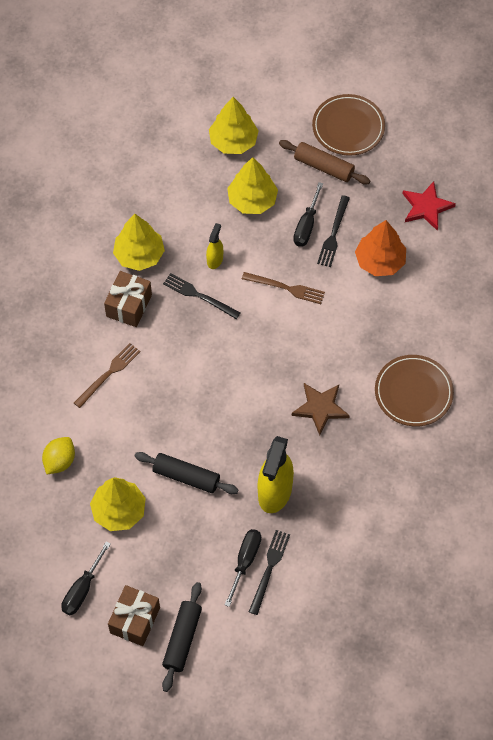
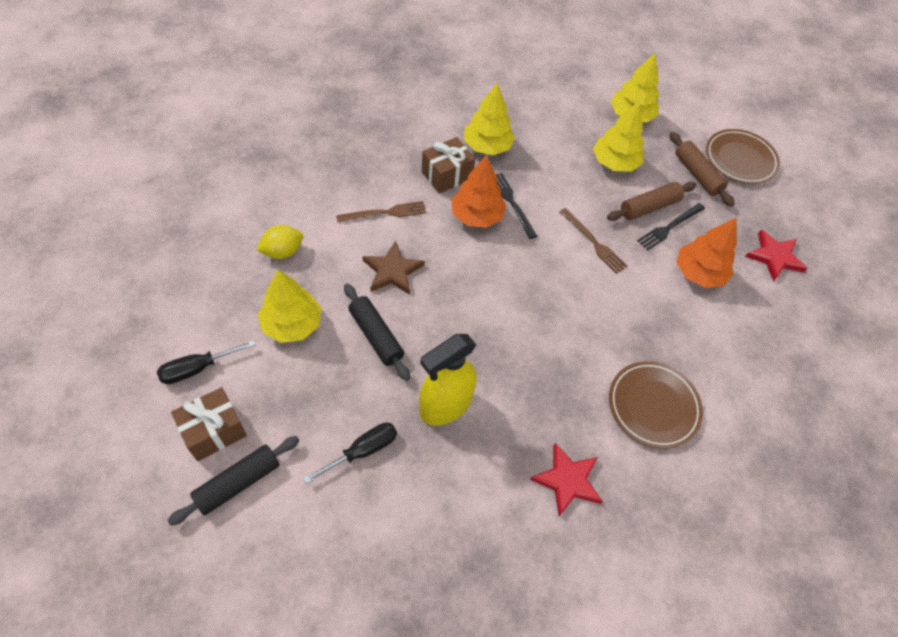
camera: 30 degrees right, 5 degrees down
(181, 326) = (477, 216): none -> orange tree
(215, 259) = (547, 185): yellow spray bottle -> none
(269, 569) = (379, 476): black fork -> none
(306, 225) = (649, 207): black screwdriver -> brown rolling pin
(320, 408) = (549, 360): brown star -> brown star (392, 271)
(392, 485) = (567, 480): none -> red star

